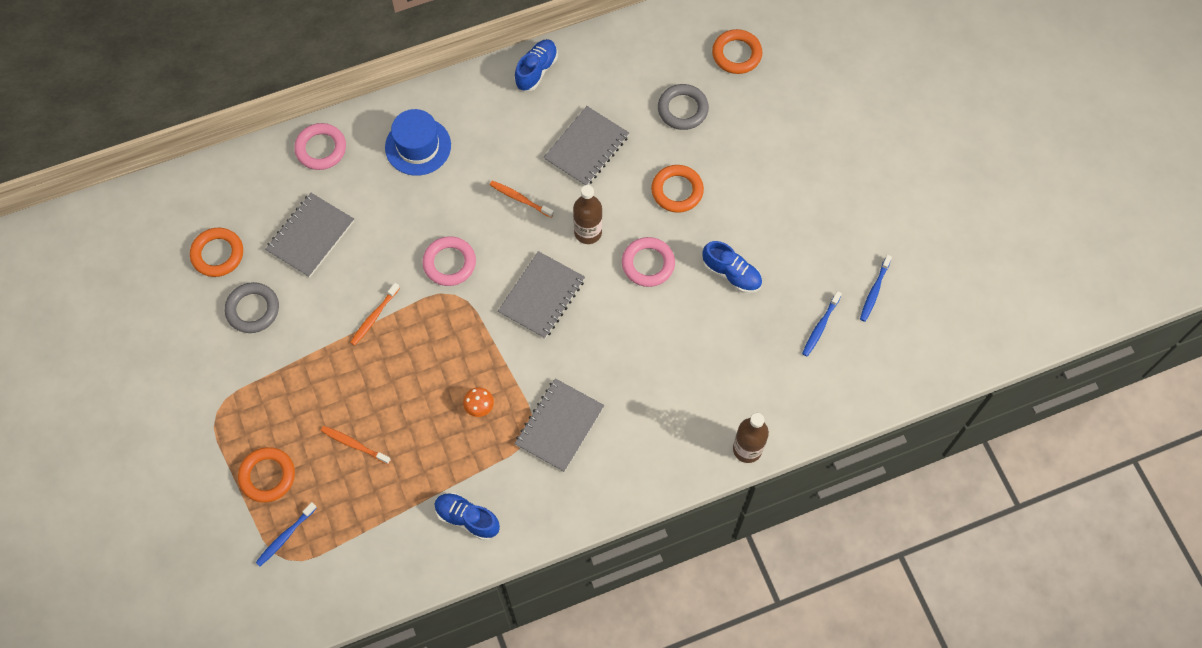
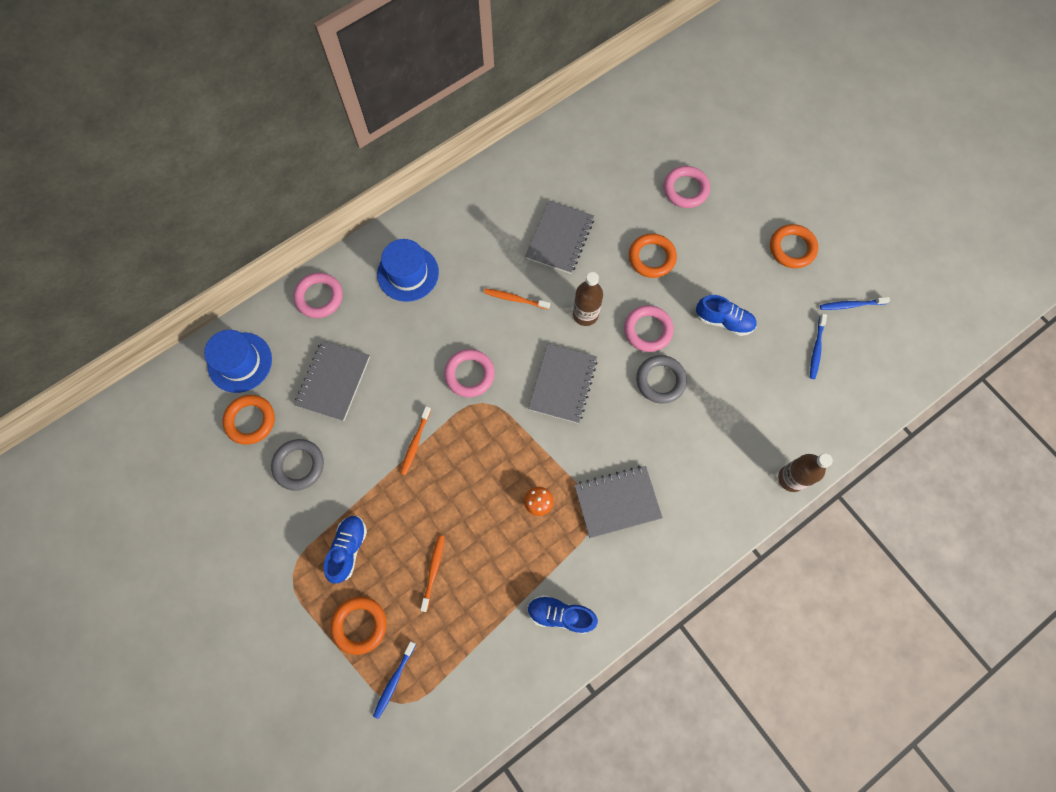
camera: 15 degrees left, 5 degrees up
(223, 194) = (240, 362): none -> blue hat
(354, 444) = (433, 571): orange toothbrush -> orange toothbrush turned 90 degrees clockwise
(536, 70) = (493, 179): blue shoe -> blue shoe (348, 549)
(559, 426) = (617, 502): grey notebook -> grey notebook turned 60 degrees clockwise
(682, 109) = (632, 184): grey ring -> grey ring (660, 380)
(736, 54) = (663, 125): orange ring -> orange ring (792, 248)
(737, 128) = (685, 189): none -> pink ring
(874, 291) = (851, 305): blue toothbrush -> blue toothbrush turned 75 degrees clockwise

